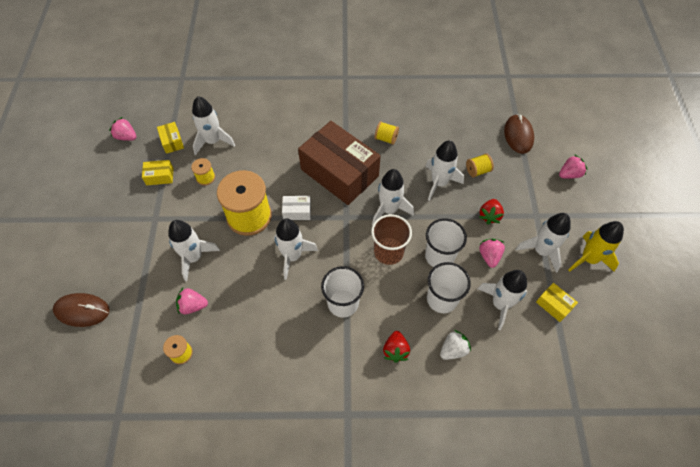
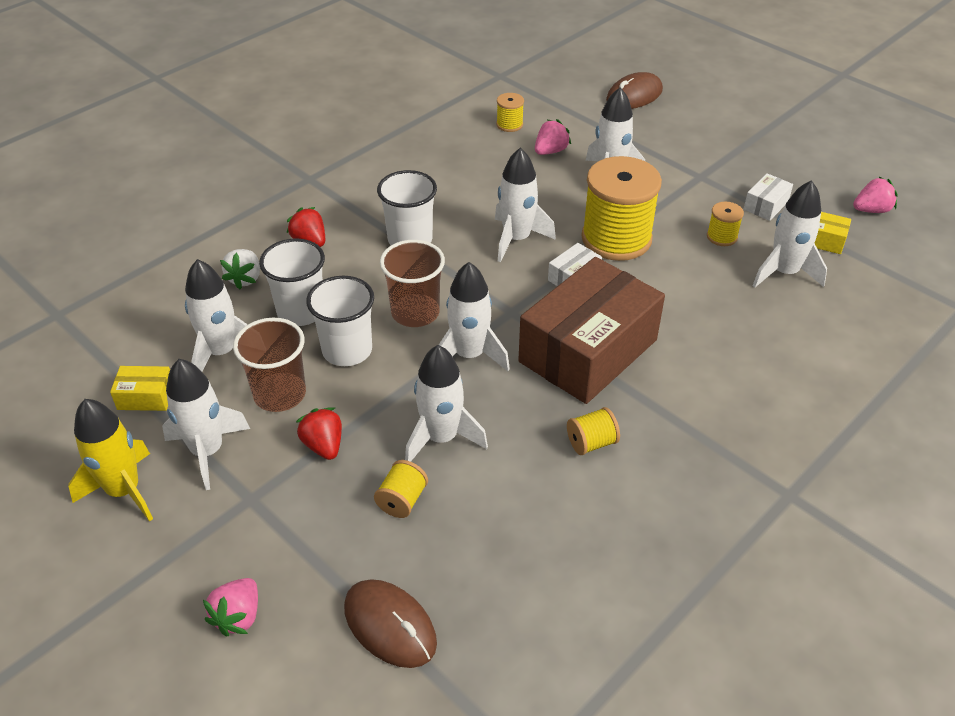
camera: 135 degrees right, 15 degrees down
(160, 176) = (766, 205): yellow box -> white box
(339, 173) = (588, 351): brown box -> brown box turned 45 degrees counterclockwise
(489, 256) = (280, 394): pink strawberry -> brown cup

